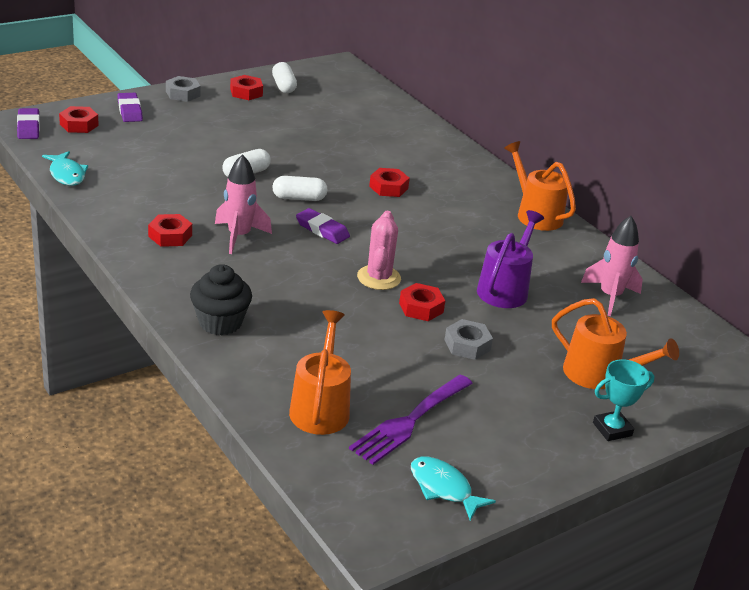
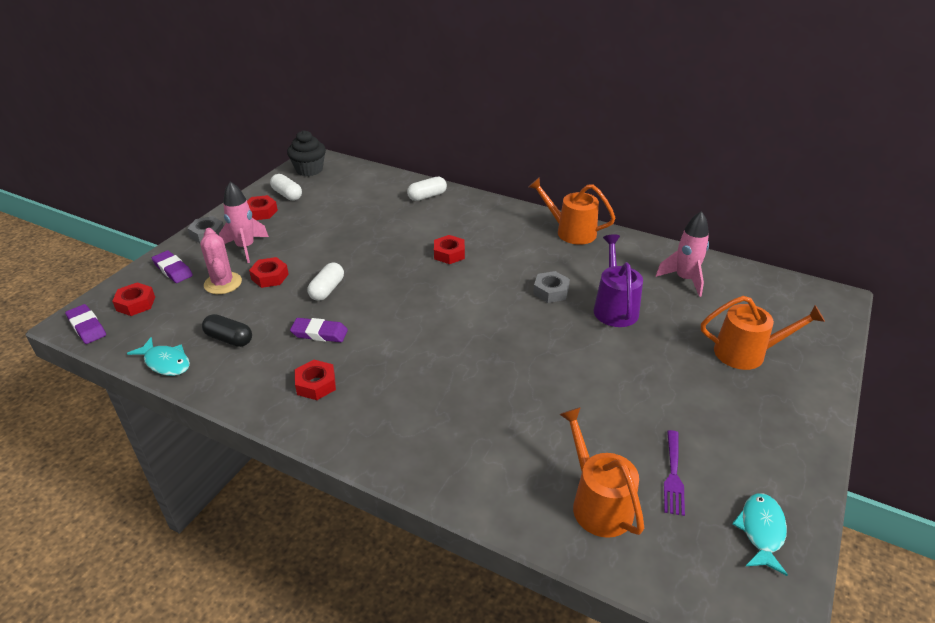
camera: 25 degrees left, 5 degrees up
(130, 178) = (229, 339): none -> black capsule
(220, 322) = (438, 457): black cupcake -> black cupcake (309, 170)
(239, 236) = (375, 356): pink rocket -> pink rocket (246, 248)
(299, 198) = (390, 294): white capsule -> white capsule (427, 196)
(322, 230) = (435, 317): purple eraser -> purple eraser (319, 333)
(378, 278) = (519, 342): pink cactus -> pink cactus (223, 283)
(409, 421) = (673, 475): purple fork -> purple fork, size x0.64
(421, 308) = (575, 355): red nut -> red nut (270, 277)
(443, 488) = (761, 531): turquoise fish -> turquoise fish turned 90 degrees clockwise
(467, 345) = (640, 374): grey nut -> grey nut (551, 291)
(612, 429) = (803, 398): turquoise trophy -> none

